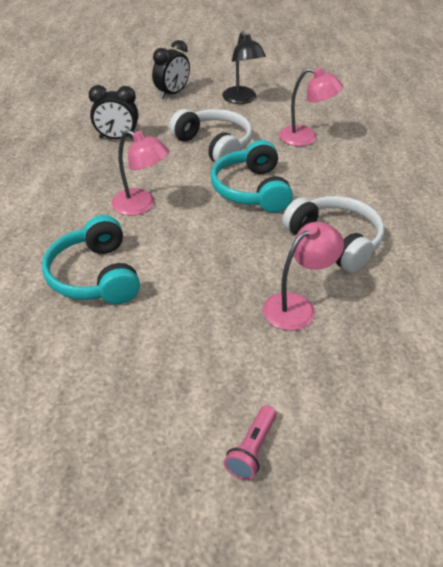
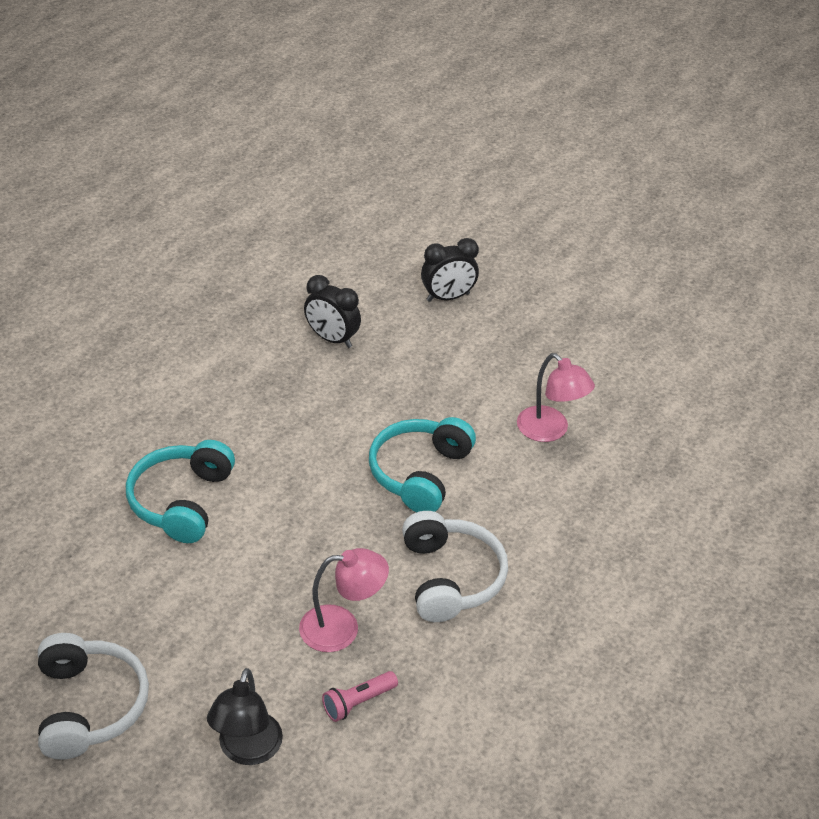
camera: 30 degrees right, 0 degrees up
(141, 205) = (287, 440): pink lamp -> none
(214, 145) = (431, 395): white headphones -> white headphones (89, 706)
(242, 99) = (525, 341): black lamp -> black lamp (247, 751)
(252, 450) = (181, 733): pink flashlight -> pink flashlight (358, 702)

